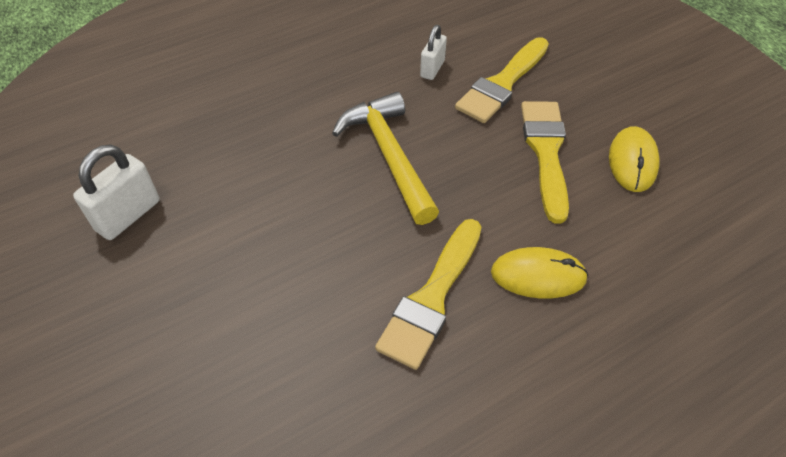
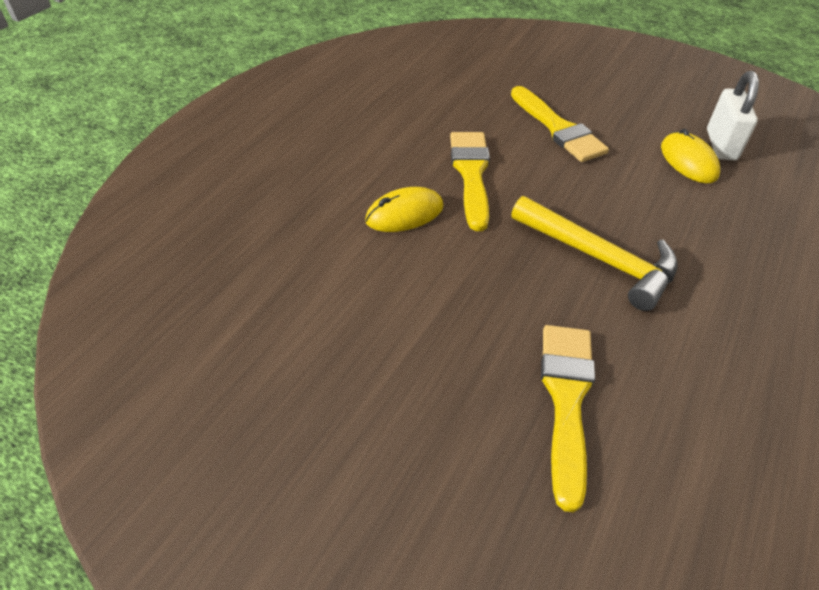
camera: 150 degrees right, 5 degrees down
(432, 69) = (662, 384): white padlock -> none
(546, 152) = (459, 325): yellow brush -> yellow brush (558, 128)
(632, 161) = (363, 353): yellow mouse -> yellow mouse (688, 161)

